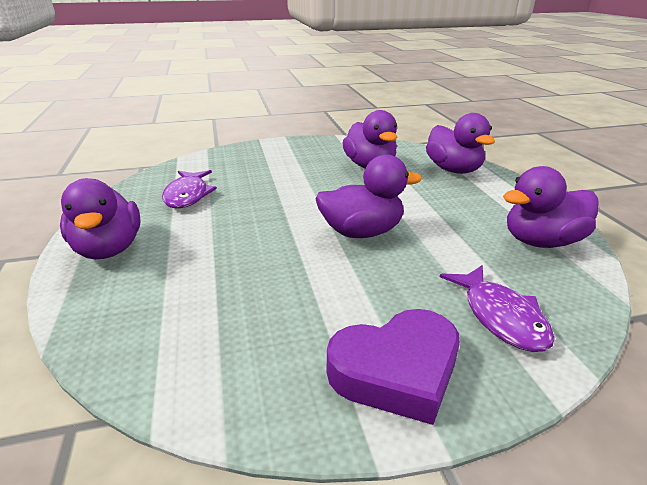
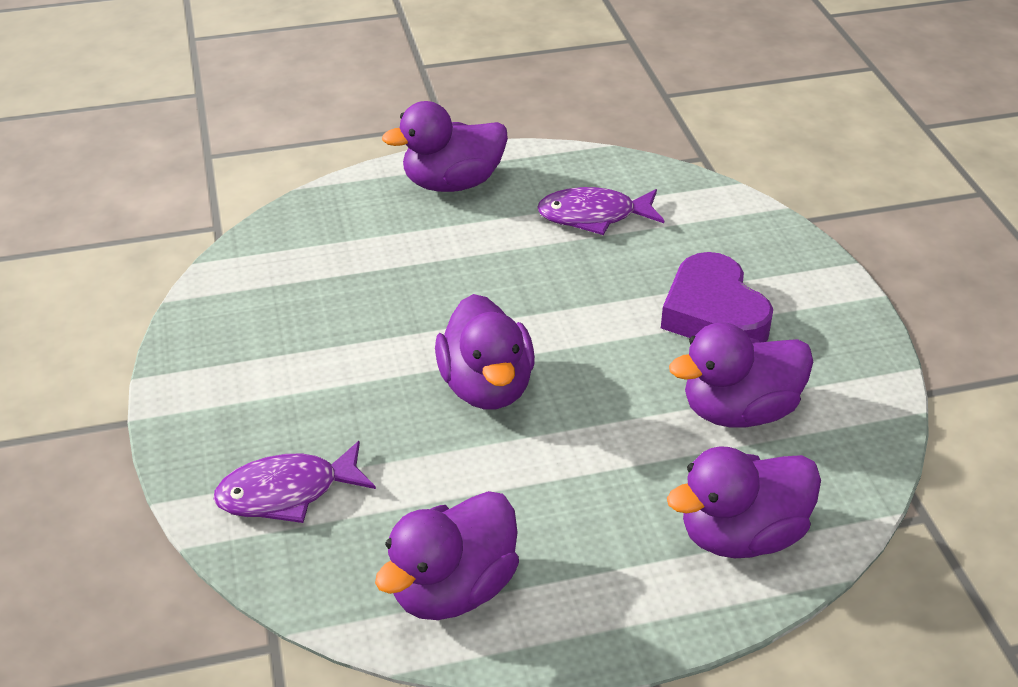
camera: 90 degrees right, 10 degrees up
(396, 371) = (225, 397): purple heart -> purple heart (713, 314)
(541, 241) = (453, 589): purple duck -> purple duck turned 120 degrees counterclockwise

